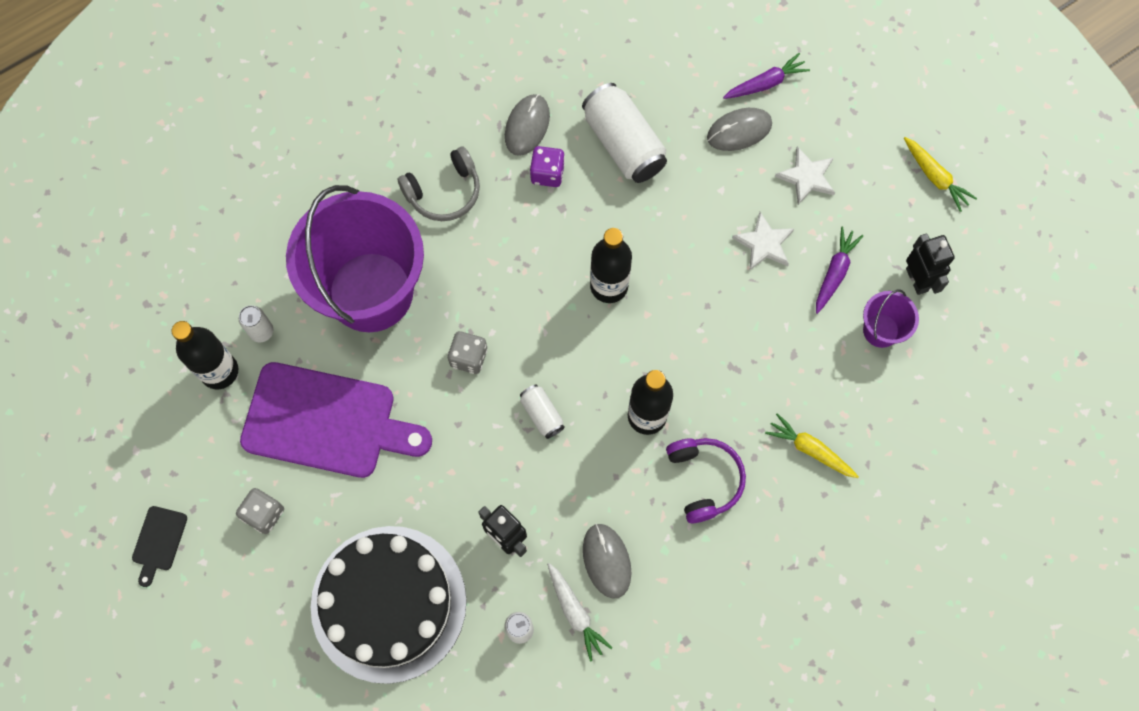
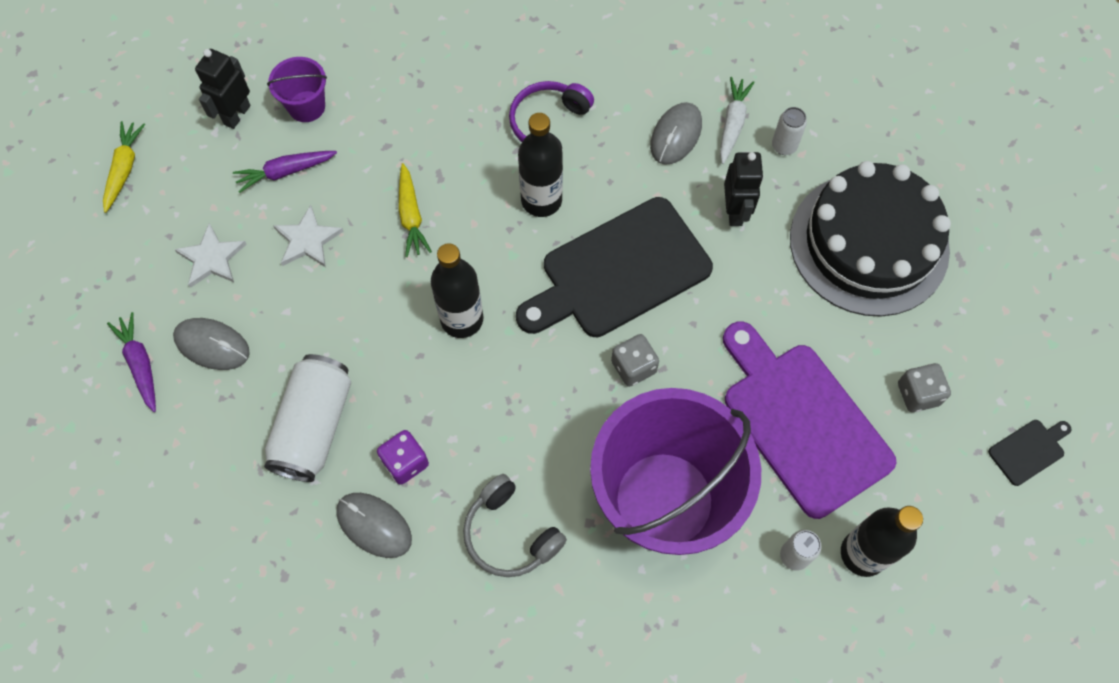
camera: 135 degrees left, 5 degrees down
(444, 192) = (510, 534): grey headphones -> grey headphones turned 150 degrees counterclockwise
(527, 126) = (374, 525): grey mouse -> grey mouse turned 60 degrees clockwise
(542, 414) = (619, 271): white can -> black cutting board
(765, 83) = (140, 364): purple carrot -> purple carrot turned 45 degrees clockwise
(810, 449) = (453, 79): yellow carrot -> yellow carrot (411, 216)

